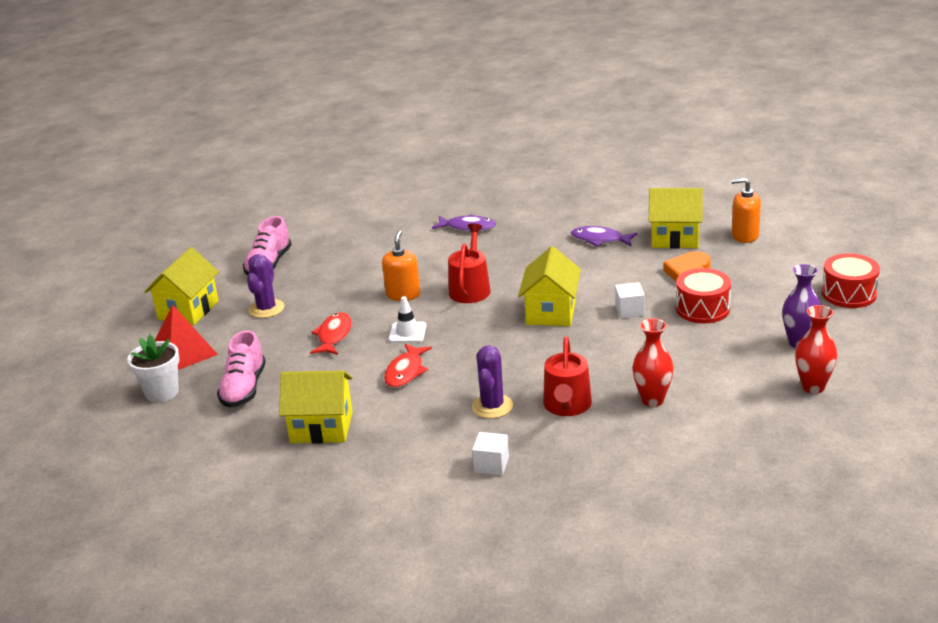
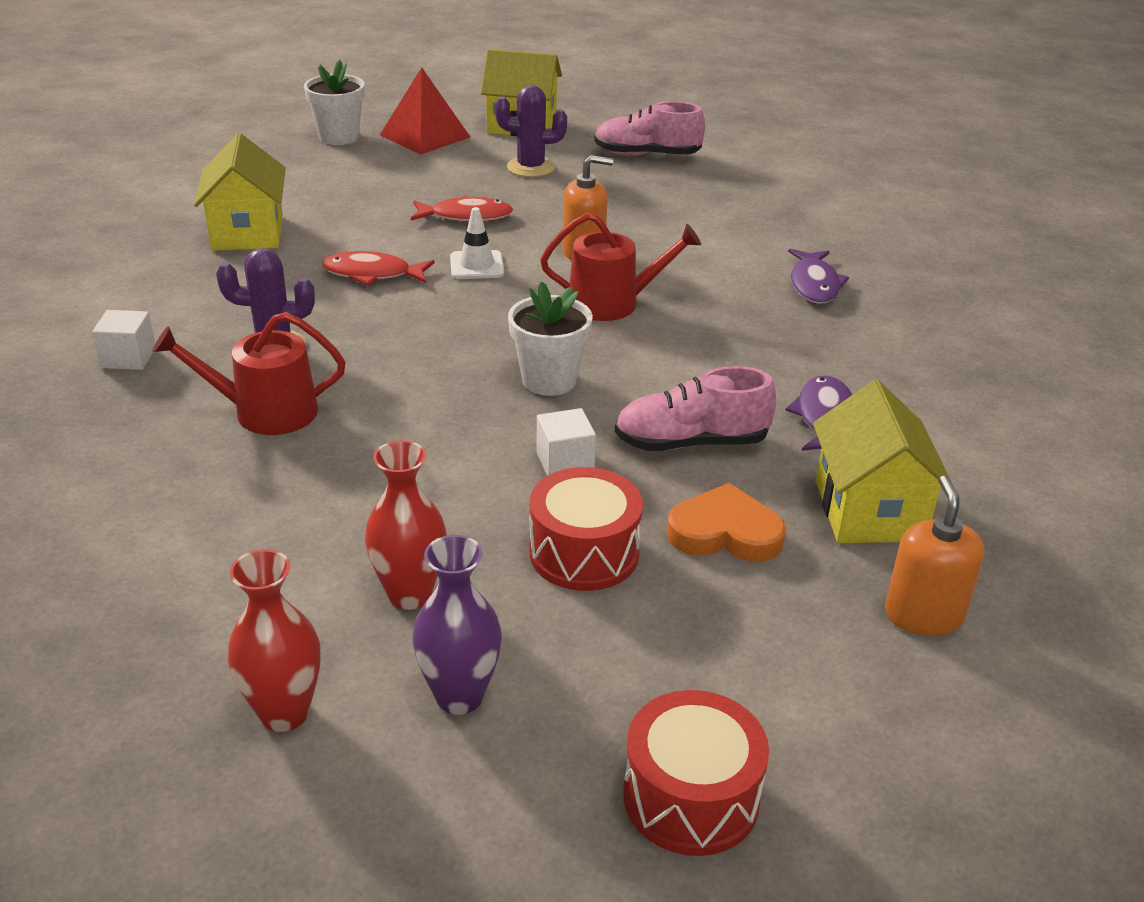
camera: 75 degrees right, 5 degrees up
(244, 388) = (342, 178): pink shoe -> pink shoe (691, 442)
(551, 312) = (549, 380): yellow house -> white flower pot
(652, 400) = (269, 498): red vase -> red vase (410, 594)

